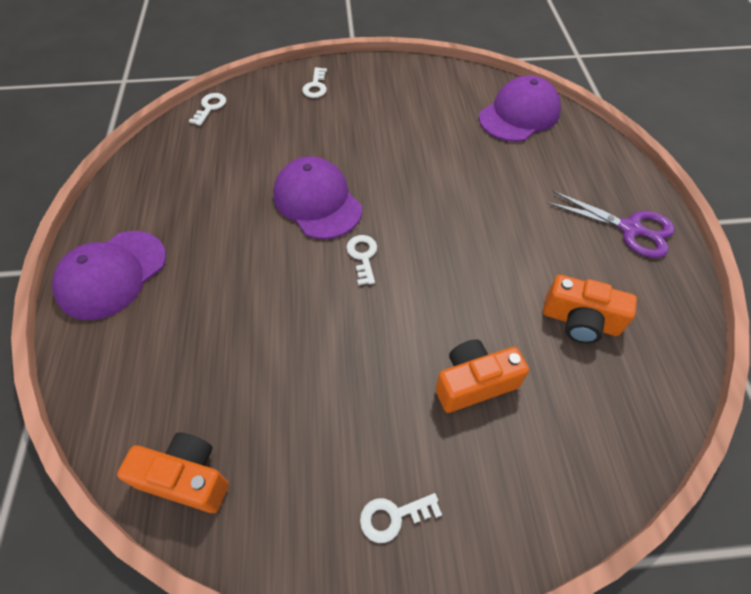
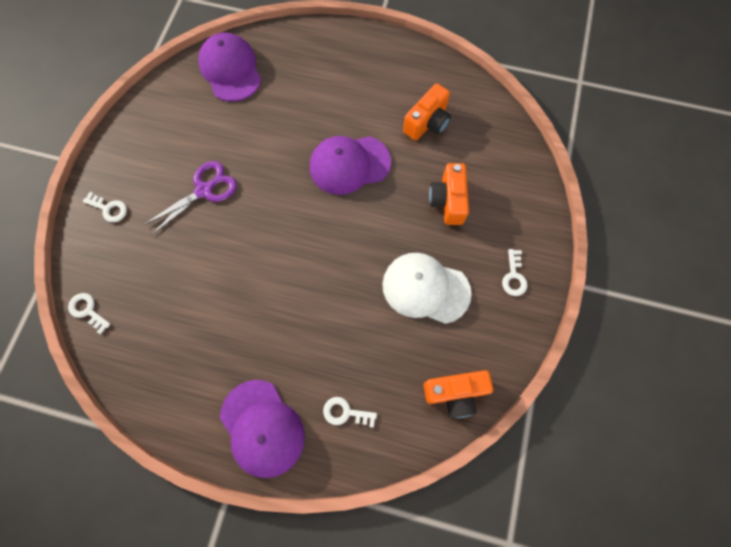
camera: 70 degrees left, 15 degrees up
(186, 478) = (455, 393): orange camera -> orange camera turned 135 degrees counterclockwise
(317, 201) = (254, 248): purple cap -> purple cap (349, 165)
(330, 393) = (425, 288): none -> white cap
(363, 256) = (323, 232): white key -> white key (345, 412)
(630, 229) = (370, 59): purple scissors -> purple scissors (204, 190)

